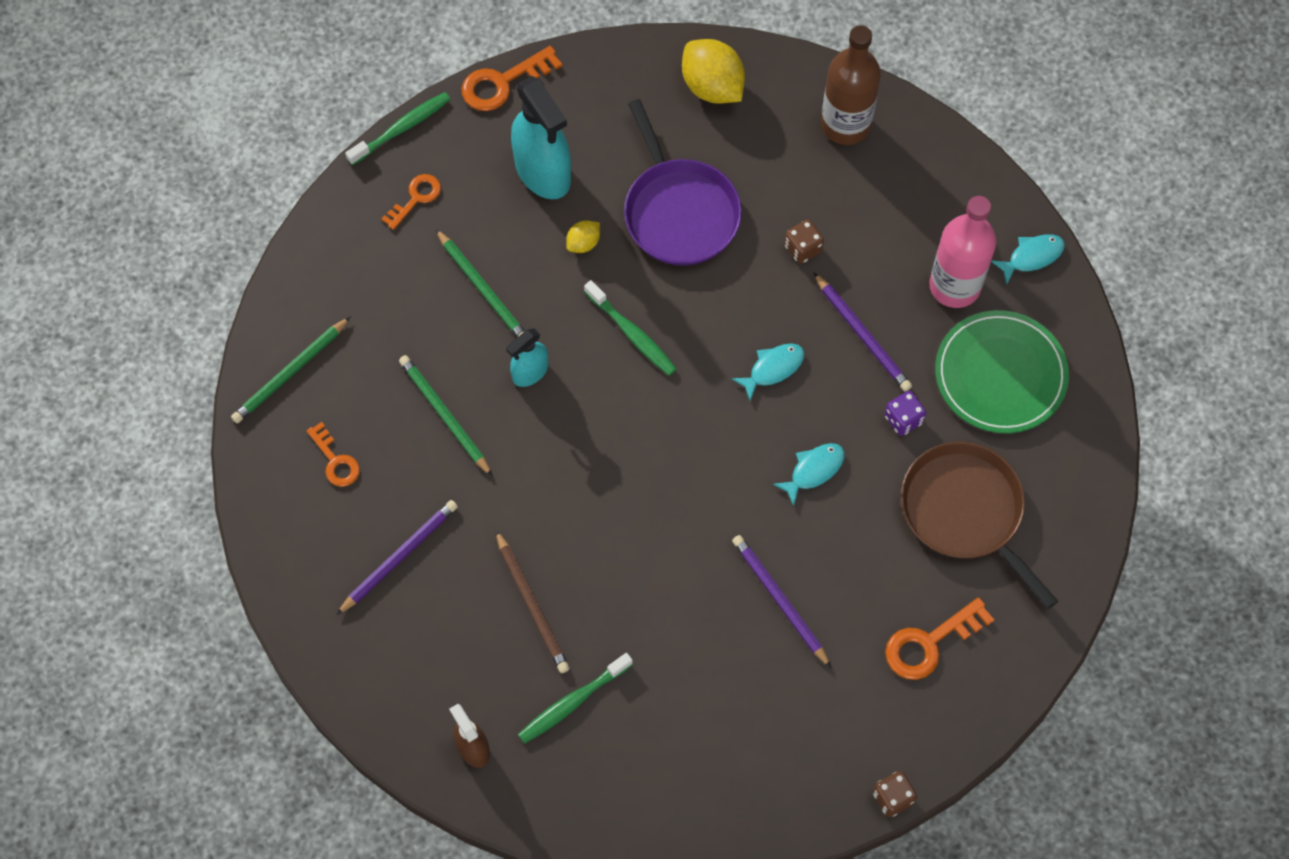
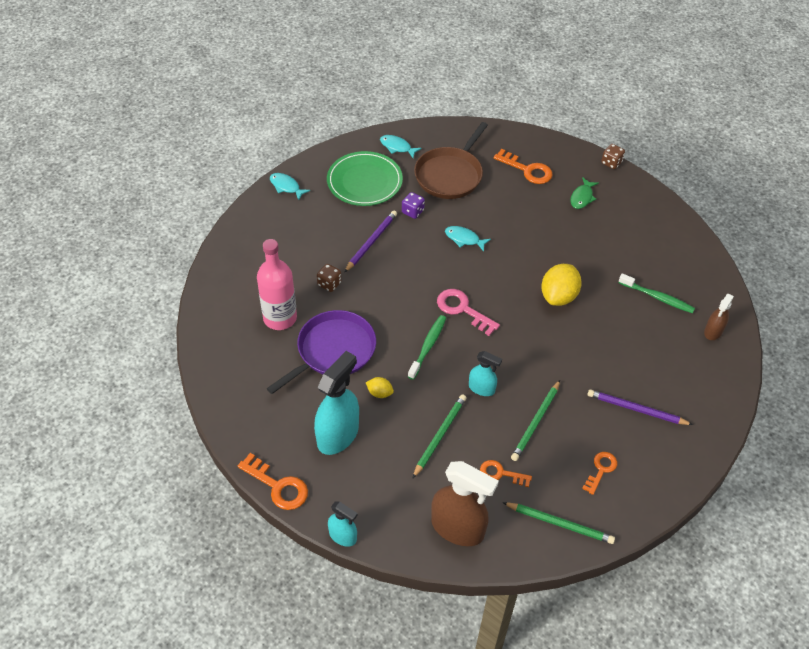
camera: 115 degrees left, 15 degrees down
(346, 255) = (457, 528): none -> brown spray bottle
(401, 129) = (343, 536): green toothbrush -> turquoise spray bottle
(415, 198) = (393, 503): orange key -> orange key (501, 474)
(532, 605) = (619, 334): brown pencil -> none
(676, 407) = (463, 310): none -> pink key
(712, 86) = (232, 364): yellow lemon -> yellow lemon (558, 296)
(773, 369) = (414, 274): turquoise fish -> turquoise fish (397, 147)
(779, 600) = (544, 231): purple pencil -> none
(830, 701) = (582, 197): none -> green fish
(845, 124) = (233, 289): brown bottle -> none
(954, 286) = (320, 212): pink bottle -> pink bottle (280, 318)

